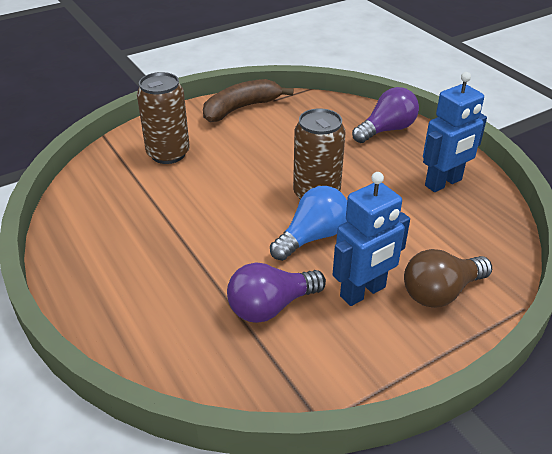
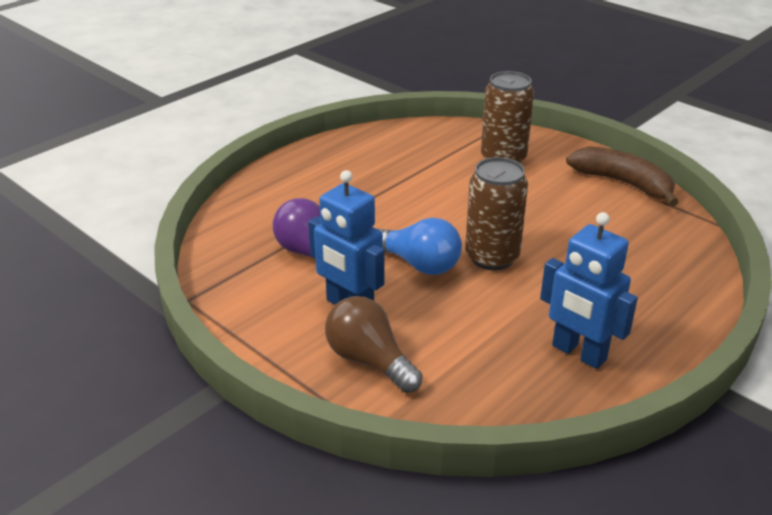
camera: 75 degrees right, 5 degrees down
(386, 130) = (668, 295): purple light bulb -> none

